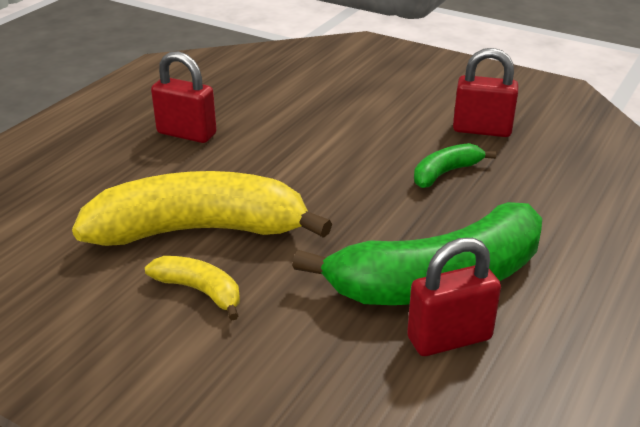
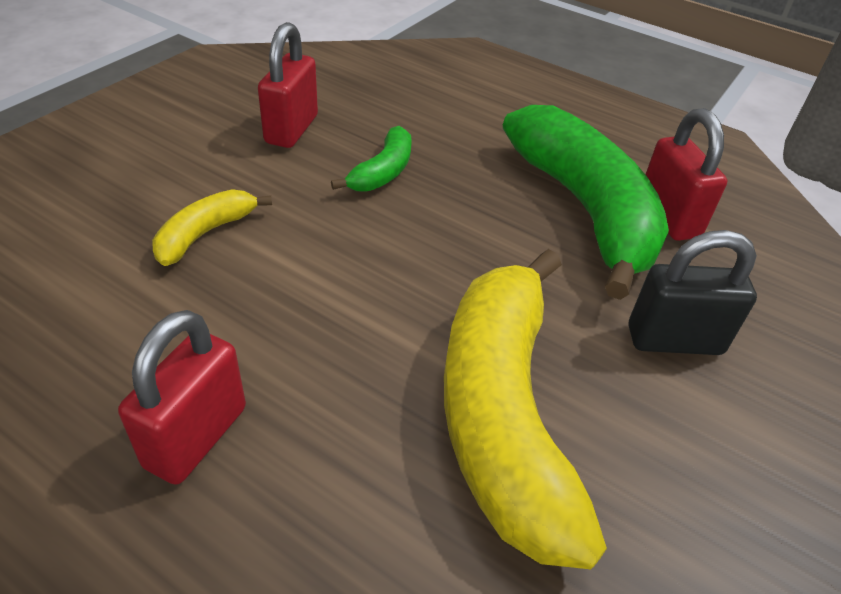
camera: 90 degrees left, 10 degrees up
(200, 291) = (638, 412): yellow banana -> yellow banana (205, 234)
(274, 319) = (674, 340): none -> black padlock
(445, 173) = (383, 172): green banana -> green banana turned 120 degrees counterclockwise

